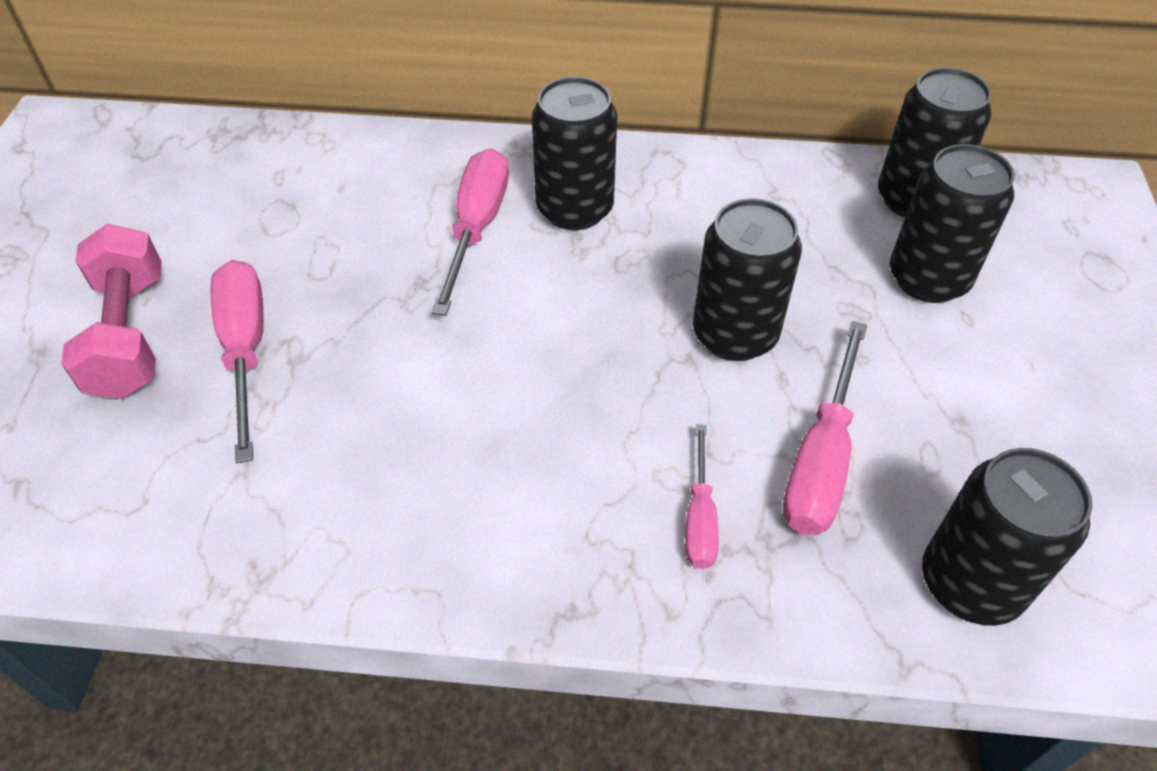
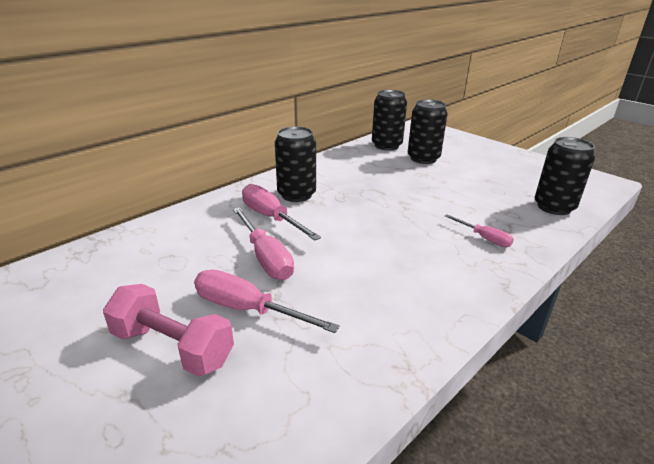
camera: 50 degrees left, 20 degrees down
(734, 334) = (405, 195): black can -> none
(821, 459) = (480, 206): pink screwdriver -> pink screwdriver (265, 257)

